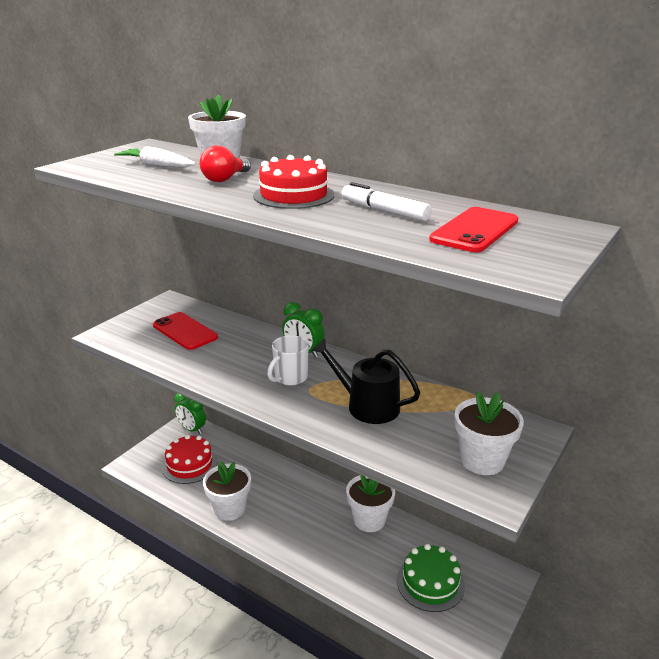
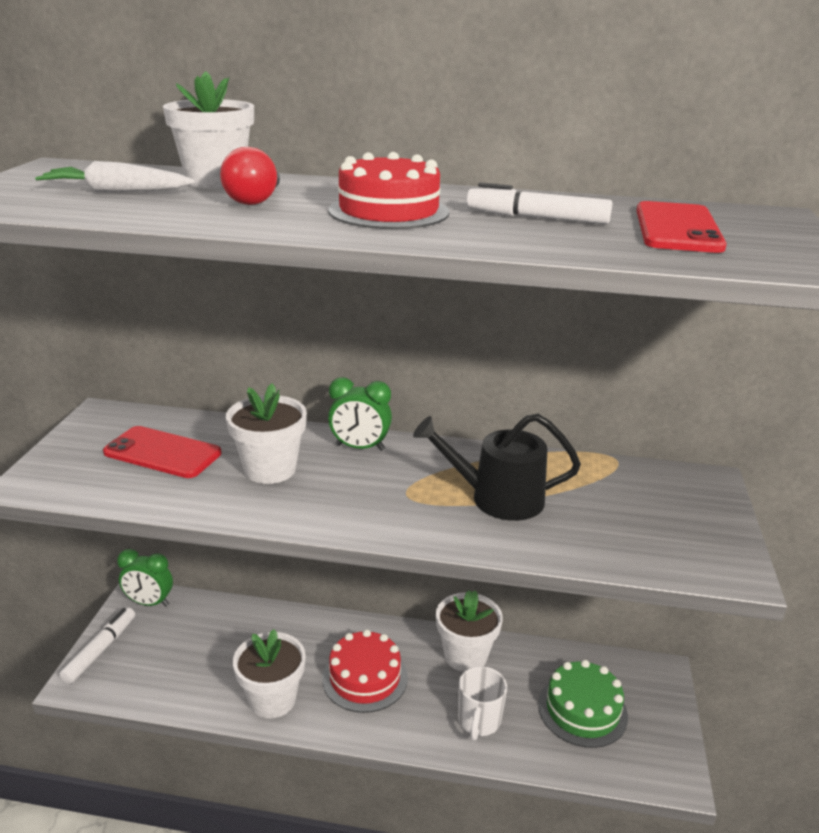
camera: 25 degrees left, 0 degrees up
(150, 450) = (100, 650): none -> white marker
(189, 464) = (175, 654): red cake -> red cake (365, 678)
(290, 378) = (369, 485): white mug -> white mug (479, 721)
(482, 460) = (682, 531): white flower pot -> white flower pot (270, 469)

